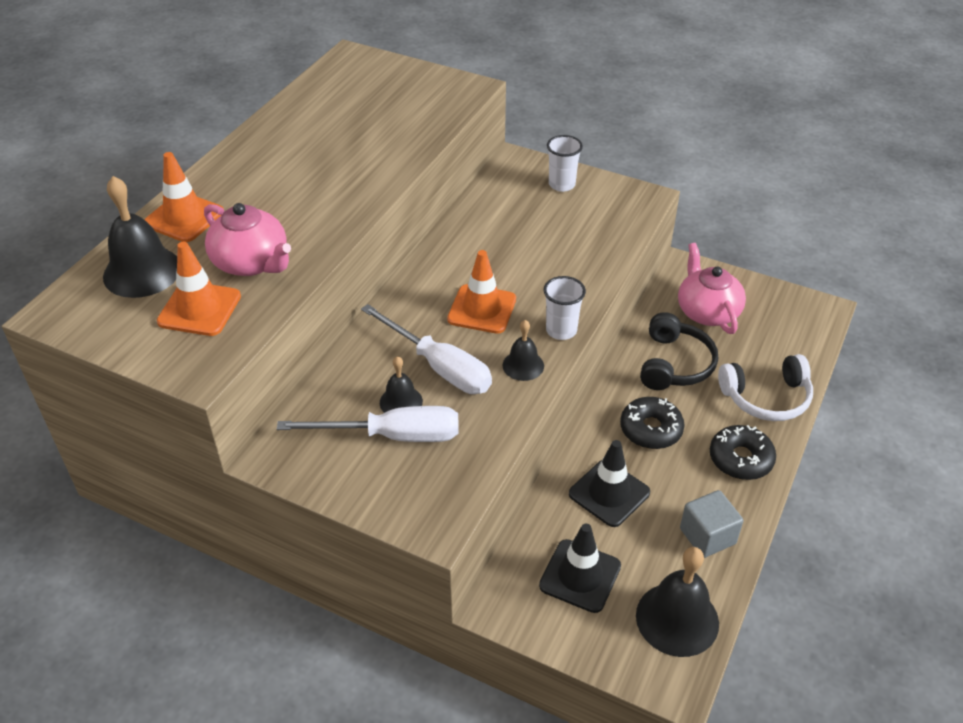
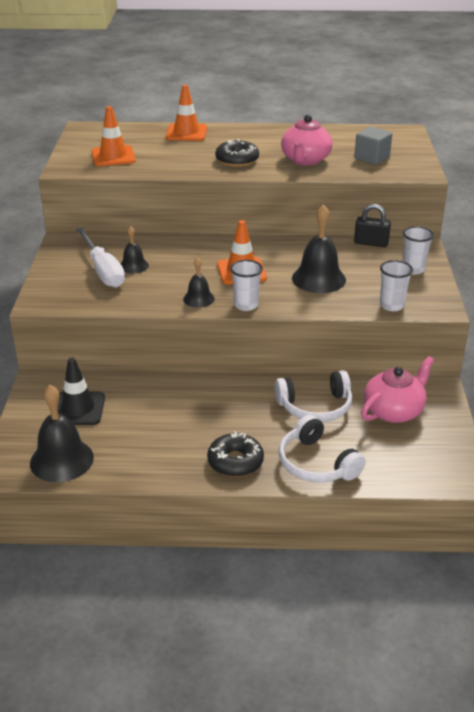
camera: 65 degrees right, 10 degrees down
(142, 271) = (132, 136): black bell -> black bell (318, 279)
(251, 263) = (163, 158): pink teapot -> pink teapot (305, 160)
(439, 367) = (174, 270): white screwdriver -> none
(486, 191) = (371, 243): none -> black padlock
(609, 493) = (158, 404): black traffic cone -> none
(624, 226) = (392, 305): none -> white cup
(651, 429) = (234, 410): black donut -> black donut (237, 160)
(674, 364) = (315, 407): black headphones -> white headphones
(707, 536) = (145, 459): grey cube -> grey cube (372, 158)

